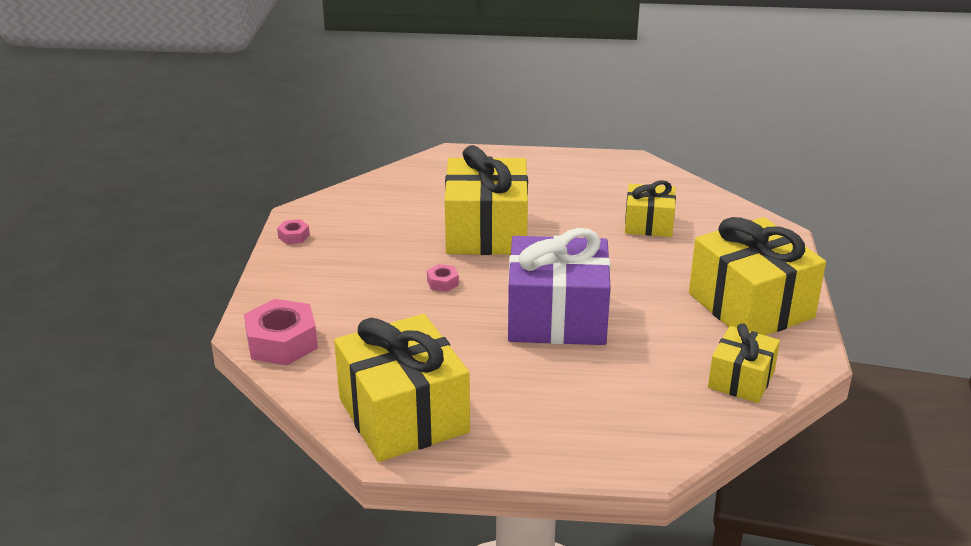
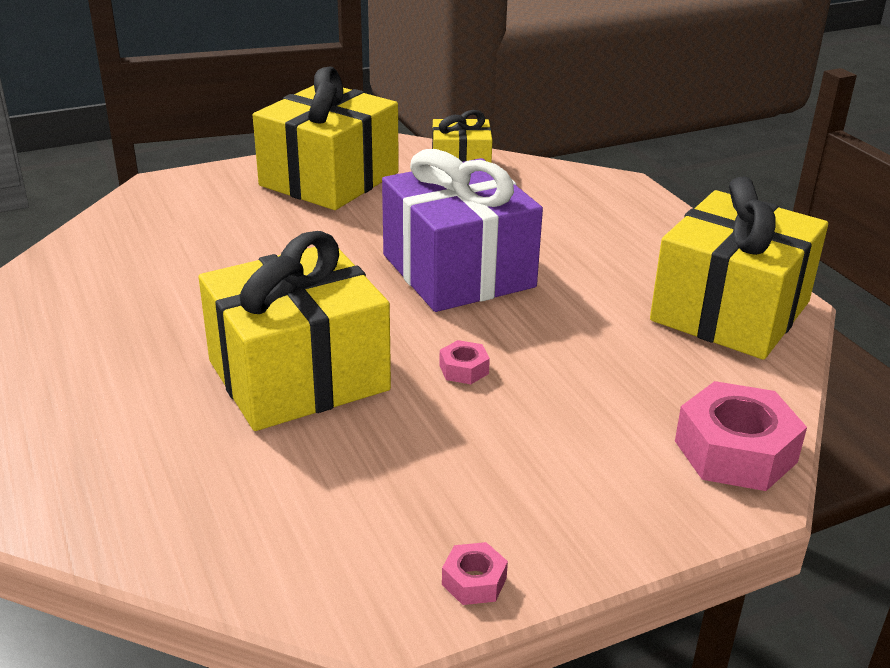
camera: 120 degrees left, 0 degrees up
(648, 224) = (188, 260): yellow gift -> none

